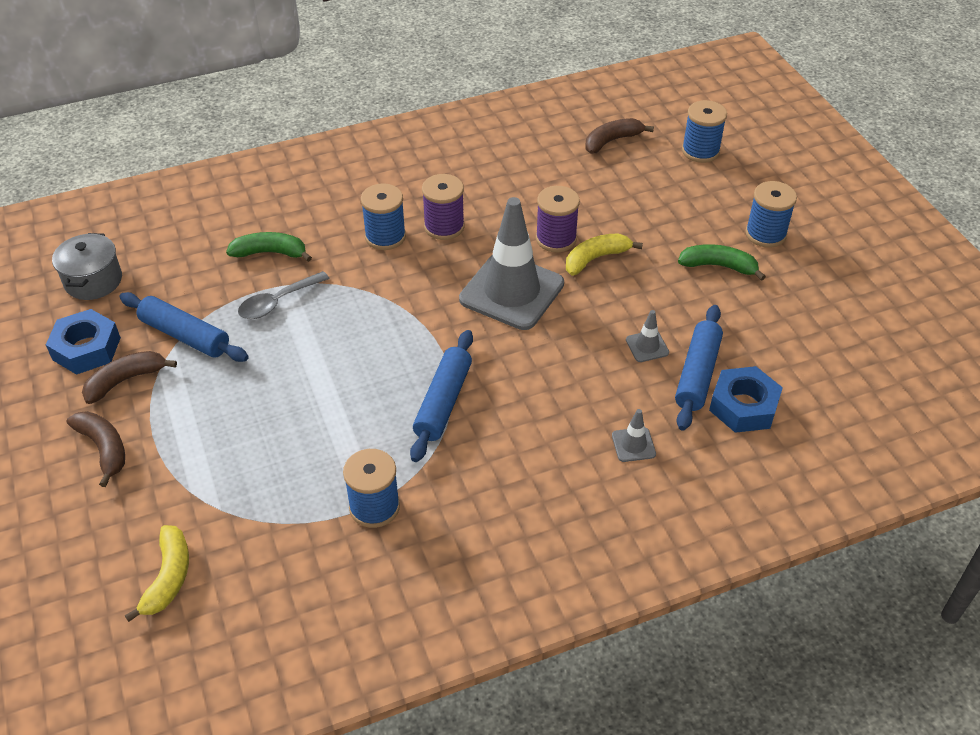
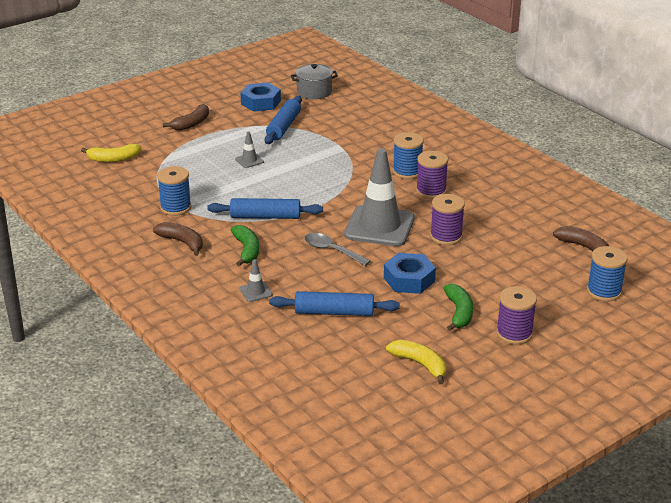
camera: 75 degrees right, 15 degrees down
(125, 380) = (242, 118): brown banana -> brown banana (182, 242)
(270, 253) = (368, 137): green banana -> green banana (247, 250)
(277, 302) = (325, 148): grey spoon -> grey spoon (331, 250)
(596, 258) = (434, 256): yellow banana -> yellow banana (420, 364)
(647, 346) = (352, 288): grey traffic cone -> grey traffic cone (249, 160)
(743, 406) = (310, 336): blue nut -> blue nut (409, 279)
(765, 234) = (514, 333): blue spool -> purple spool

